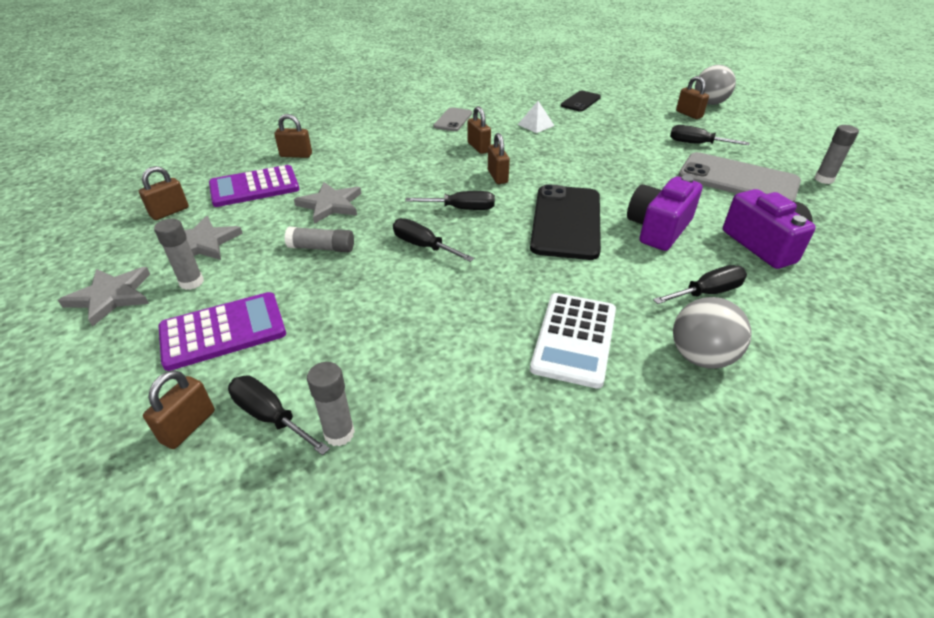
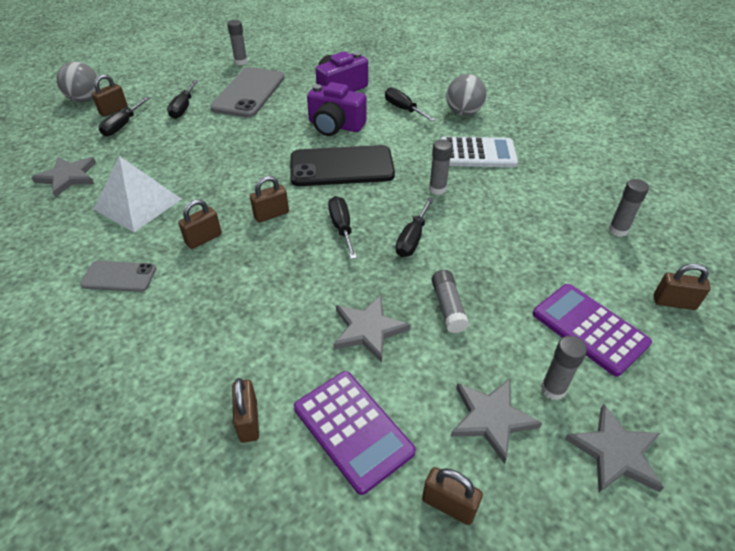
camera: 105 degrees left, 5 degrees up
(270, 416) = (633, 265): black screwdriver -> black screwdriver (122, 125)
(501, 281) = (437, 189): none -> grey glue stick
(536, 125) = (138, 204): white pyramid -> white pyramid, size x1.93
(580, 101) = (68, 177): black phone -> grey star

